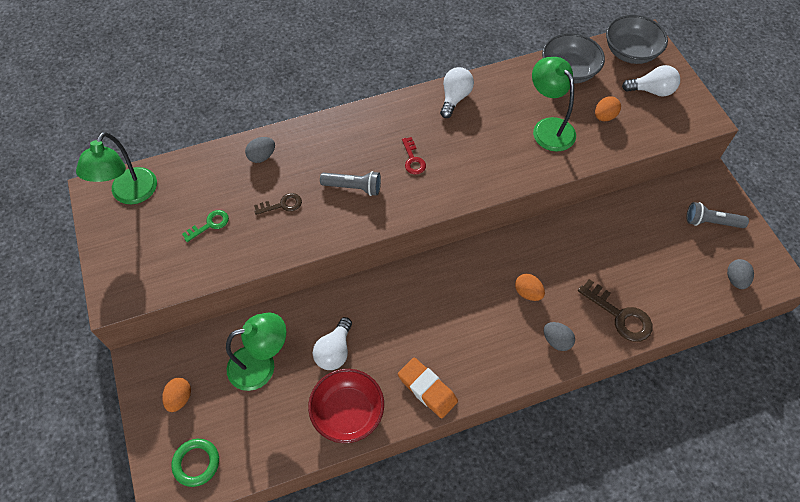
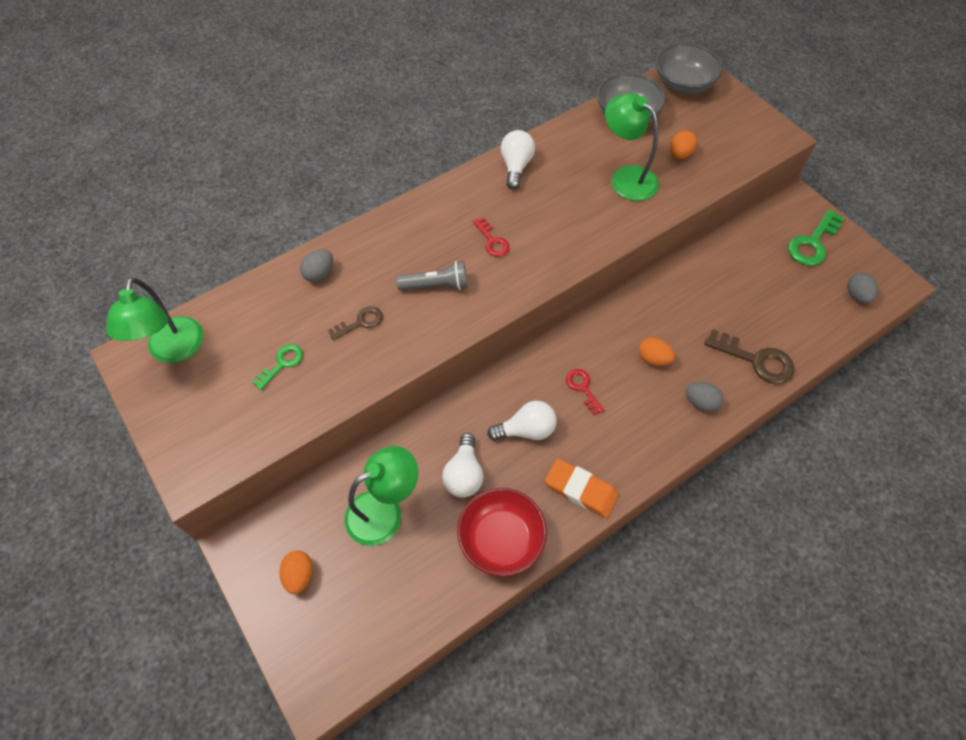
camera: 15 degrees left, 0 degrees up
(196, 463) = (343, 646): green ring -> none
(457, 303) = (582, 388): none -> red key
(651, 91) = (718, 119): white light bulb -> white light bulb (526, 430)
(711, 222) = (812, 243): grey flashlight -> green key

